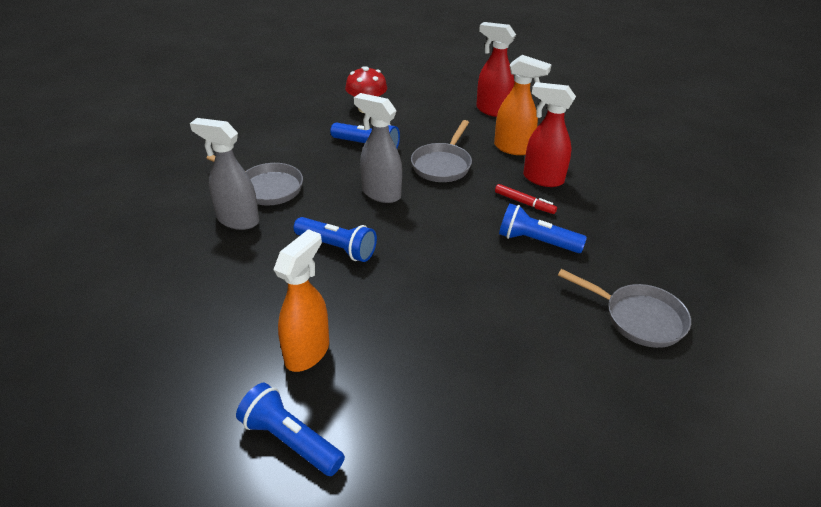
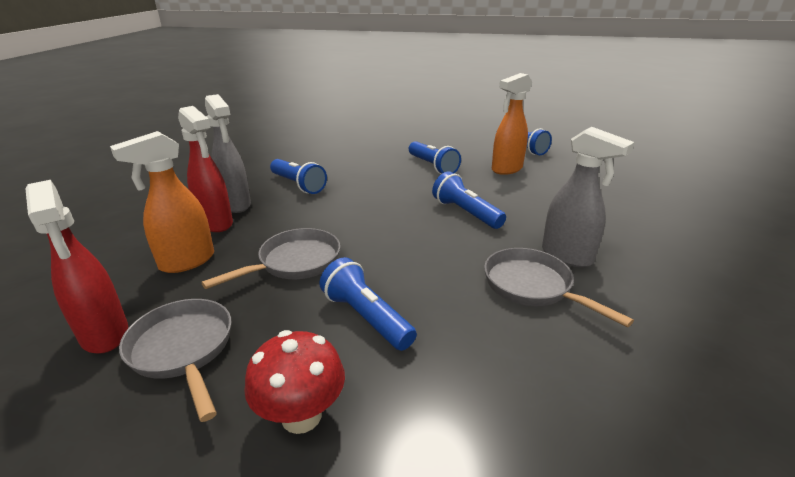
camera: 155 degrees left, 10 degrees down
(380, 194) = (395, 247): grey spray bottle -> grey spray bottle (236, 205)
(413, 327) = (433, 166): none -> blue flashlight
(513, 148) = (186, 262): orange spray bottle -> orange spray bottle turned 90 degrees counterclockwise
(524, 203) = (266, 209): red marker -> none
(638, 318) = (295, 147): grey pan -> grey pan (183, 350)

